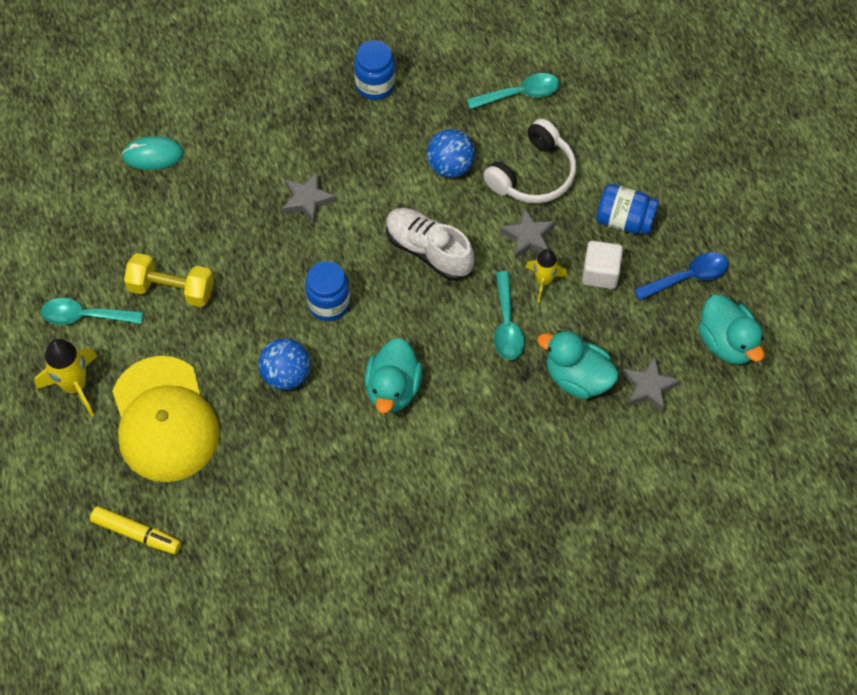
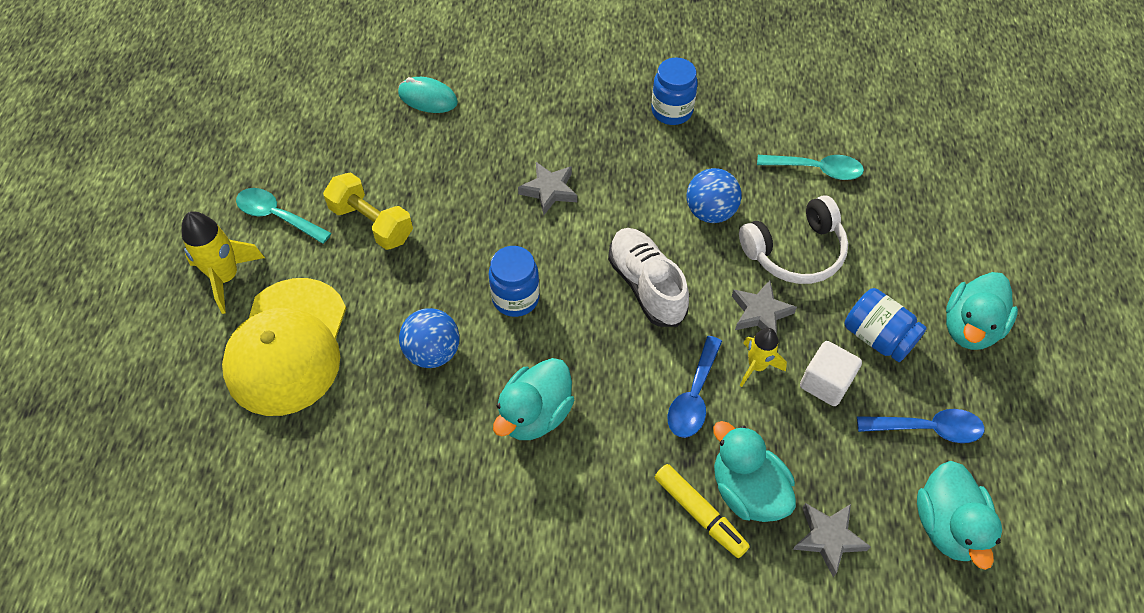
camera: 25 degrees right, 5 degrees down
(136, 534) = (188, 453): yellow marker -> yellow marker (699, 514)
(507, 325) = (693, 396): turquoise spoon -> blue spoon
(690, 184) = (970, 327): none -> turquoise duck

